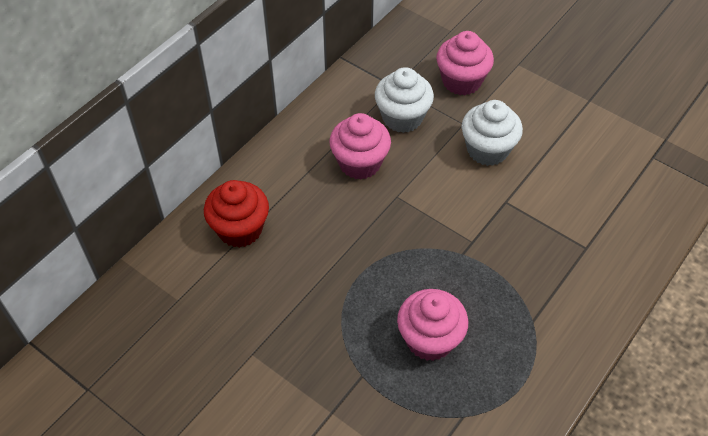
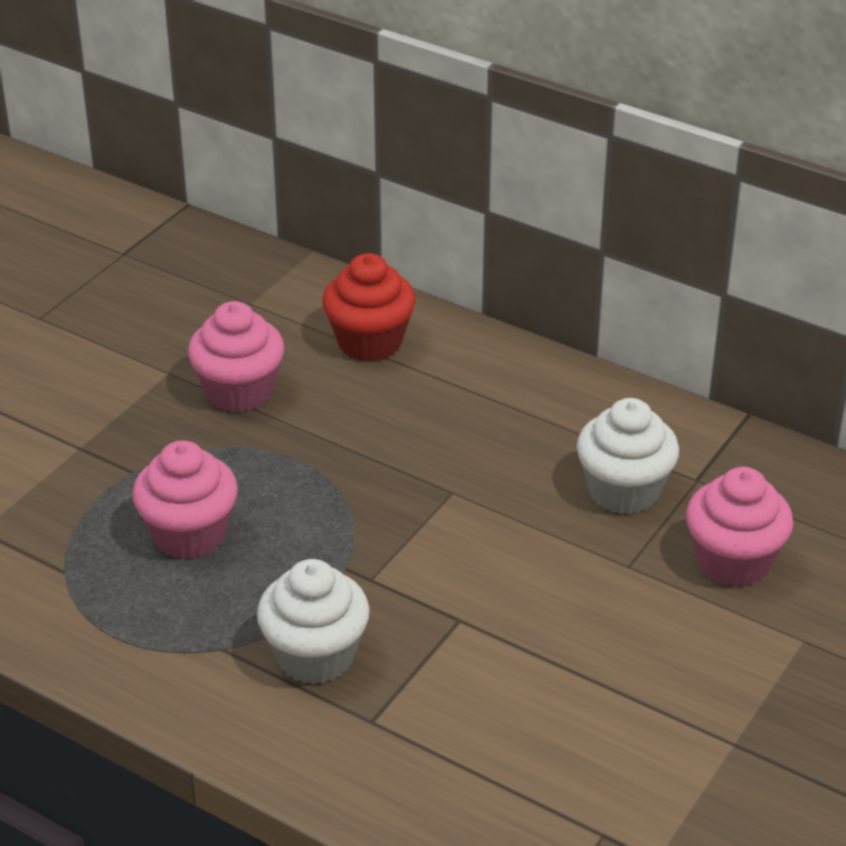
camera: 85 degrees right, 15 degrees down
(360, 163) = (513, 448): pink cupcake -> pink cupcake (239, 391)
(487, 150) = (572, 596): white cupcake -> white cupcake (315, 656)

